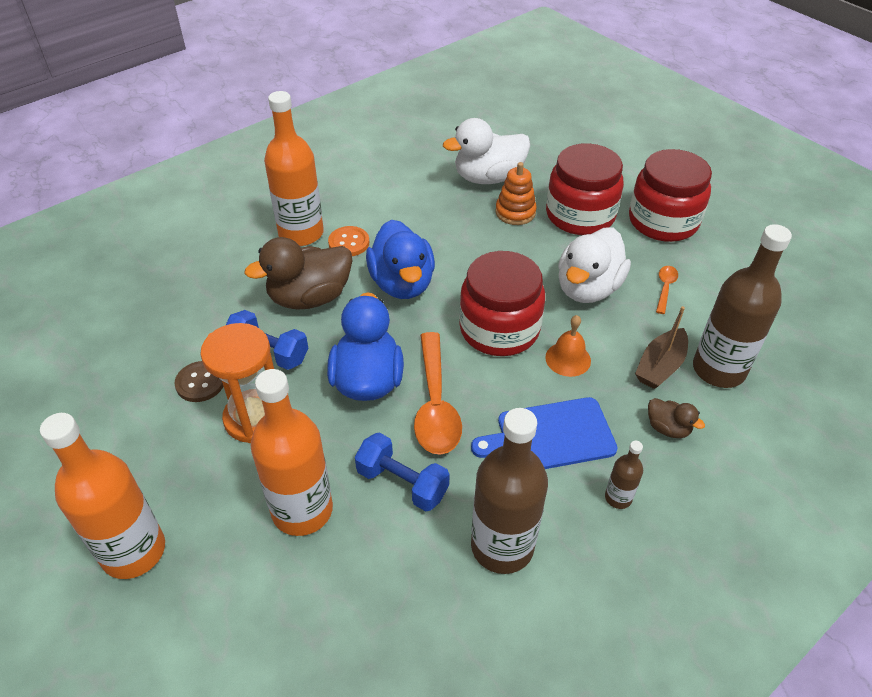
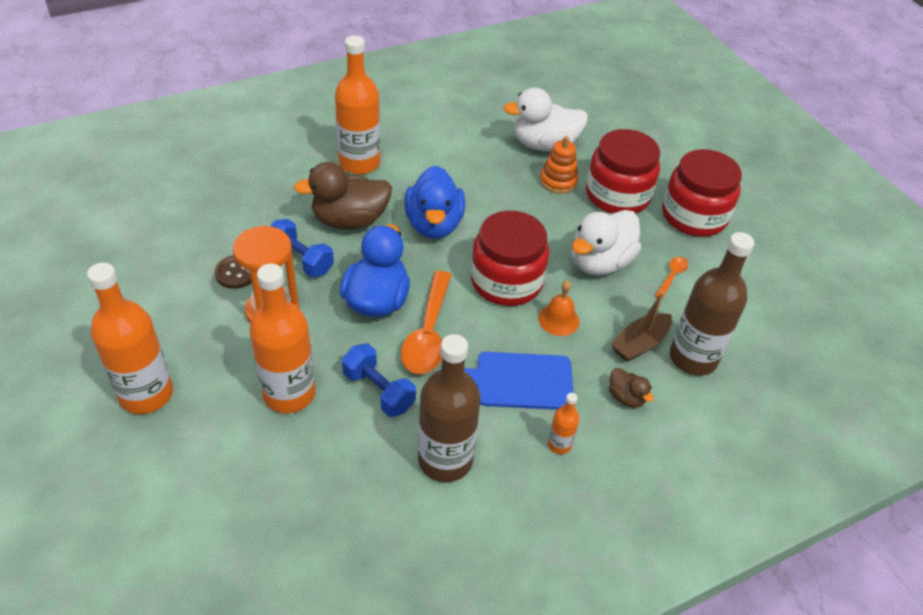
camera: 10 degrees right, 0 degrees up
(349, 243) = (399, 179): orange button -> none
(618, 497) = (559, 444): brown bottle -> orange bottle

